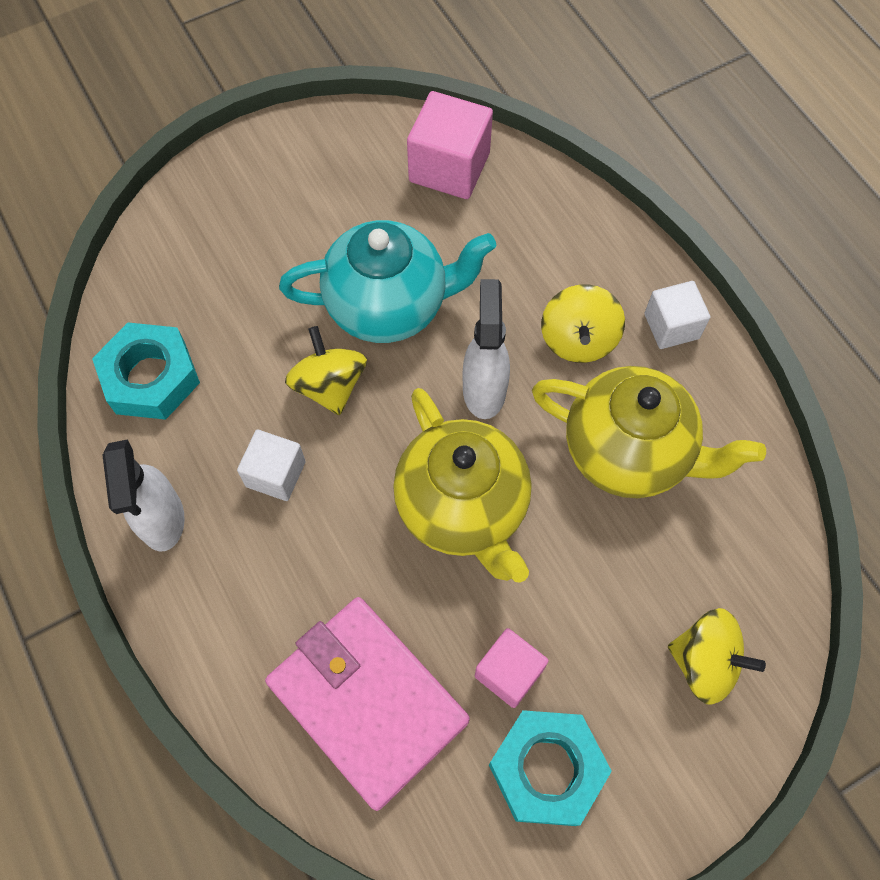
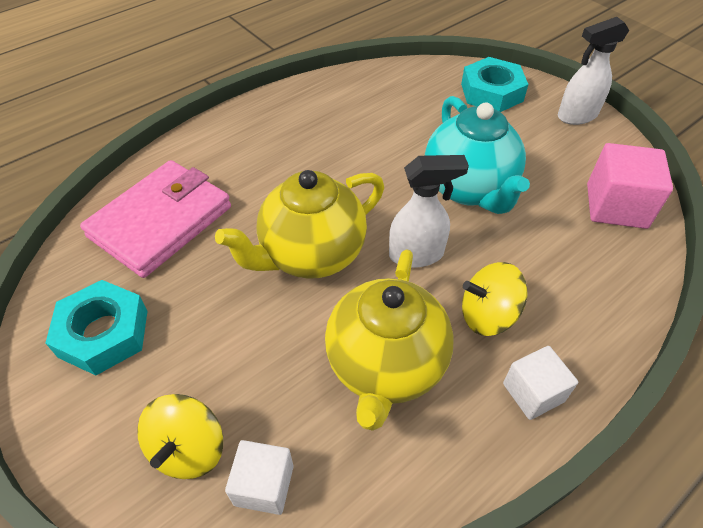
camera: 80 degrees right, 15 degrees down
(151, 377) = (373, 89): turquoise nut -> turquoise nut (491, 92)
(162, 520) = (278, 110): white spray bottle -> white spray bottle (576, 116)
(275, 474) = (319, 152): white cube -> white cube (264, 485)
(329, 386) = (392, 167): yellow spinning top -> none
(509, 672) = (180, 299): pink cube -> none

